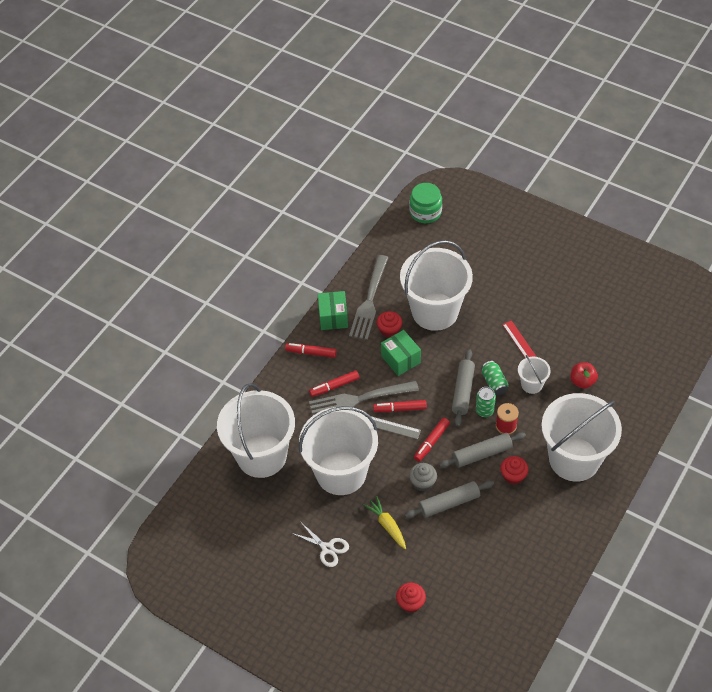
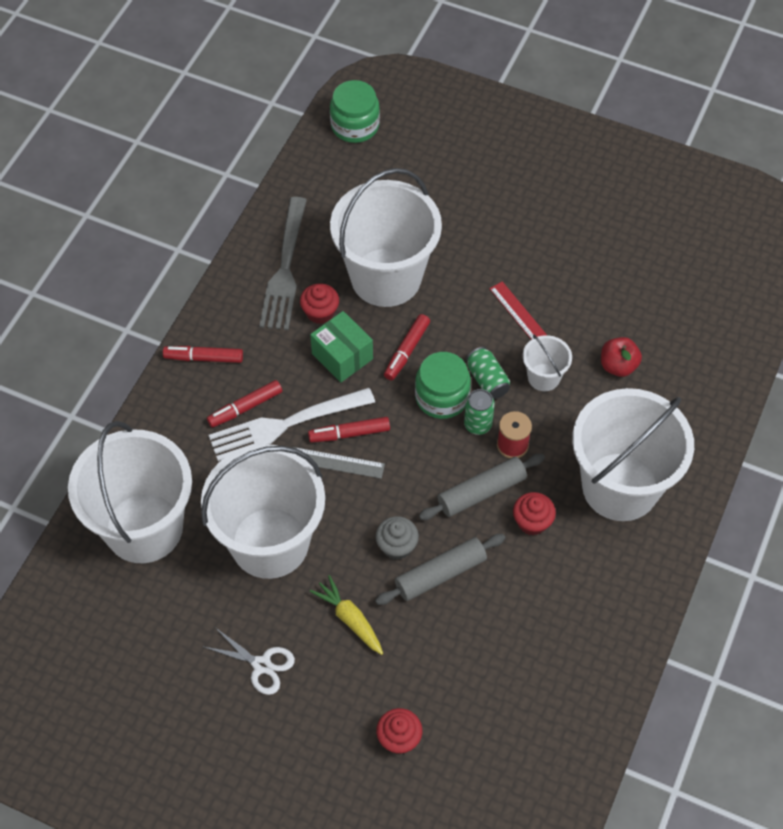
camera: 10 degrees left, 5 degrees up
(333, 317) = (232, 299): green box -> none
(360, 399) = (286, 424): grey fork -> white fork
(431, 442) = (403, 481): red marker -> red marker (406, 351)
(463, 391) = (442, 397): grey rolling pin -> green jar

